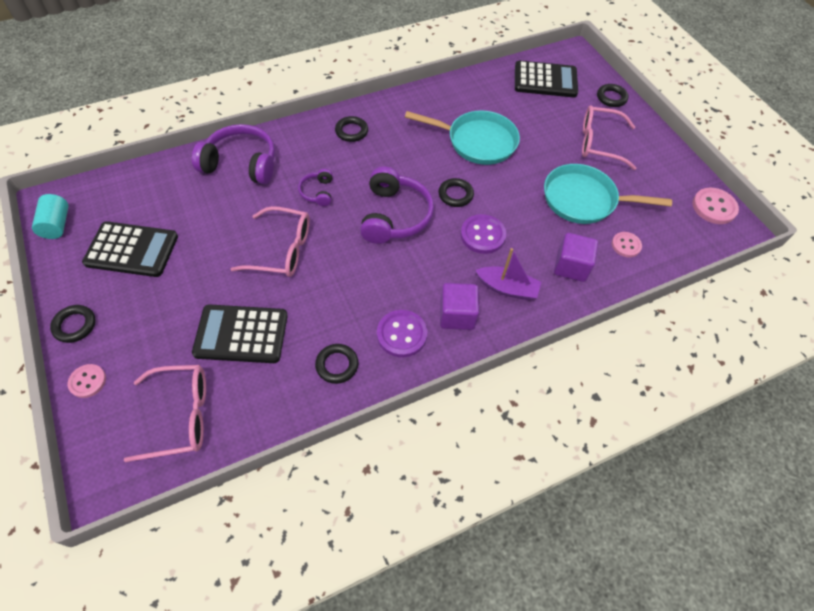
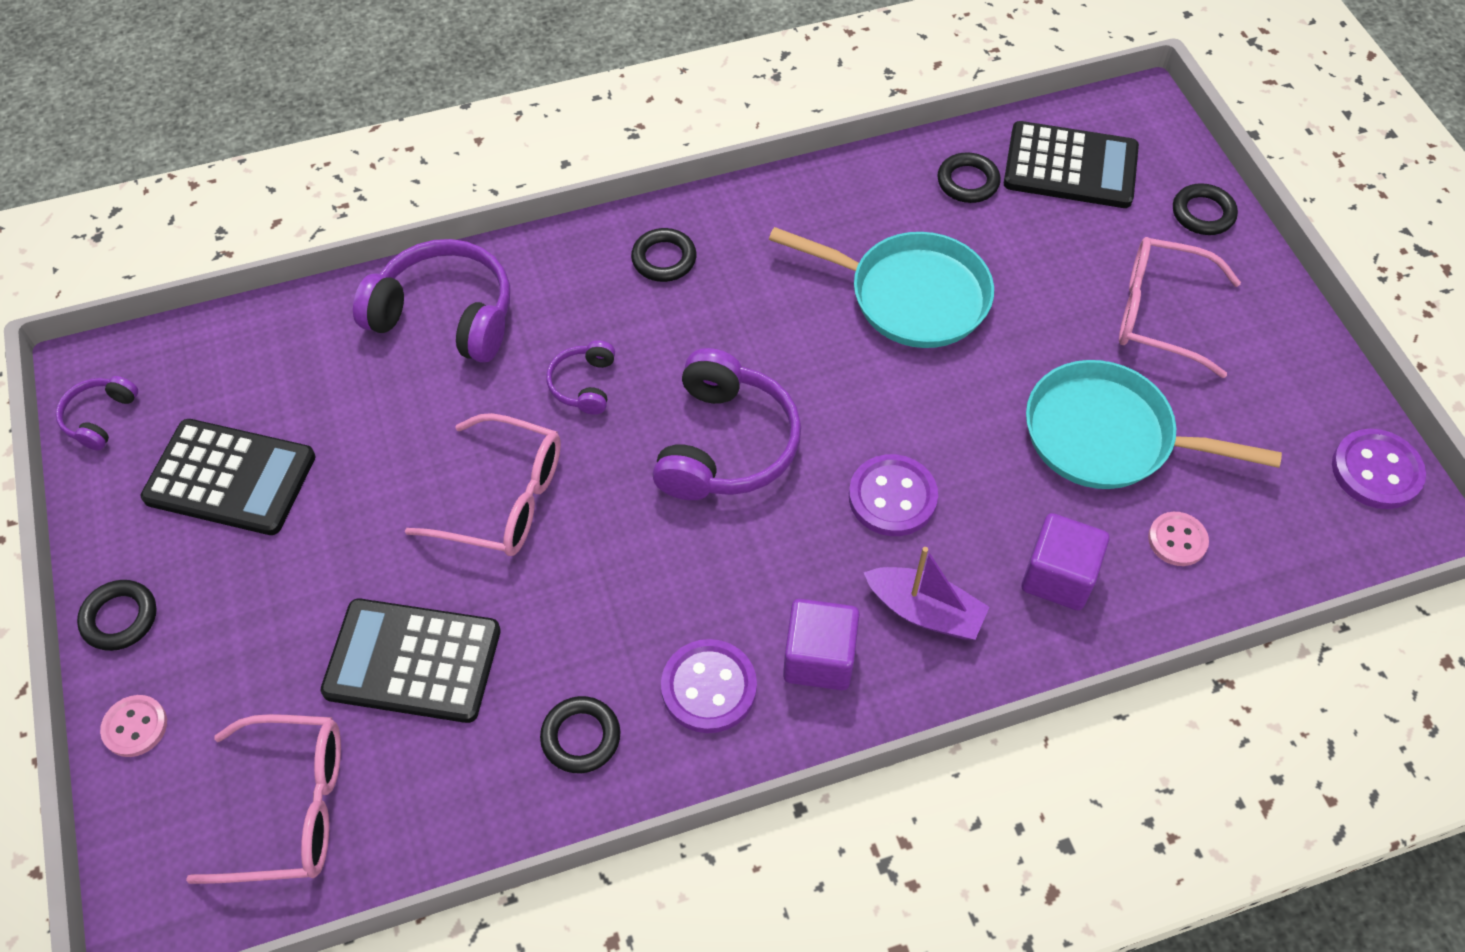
camera: 10 degrees right, 0 degrees up
(56, 225) = (100, 417): turquoise cylinder -> purple headphones
(455, 195) = (851, 408): black ring -> black ring (968, 182)
(714, 207) = (1376, 471): pink button -> purple button

